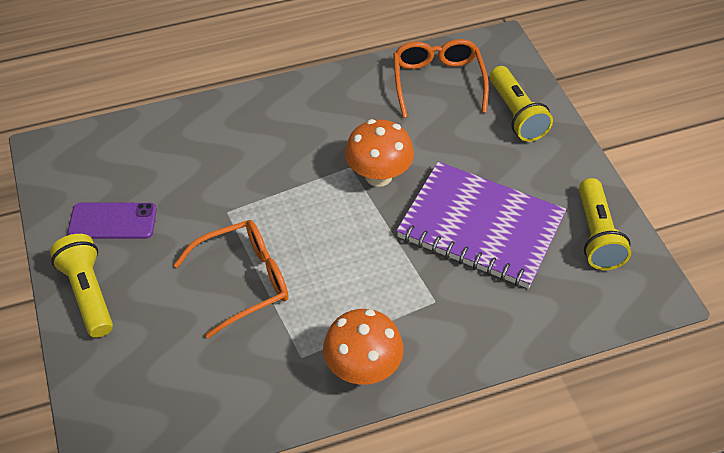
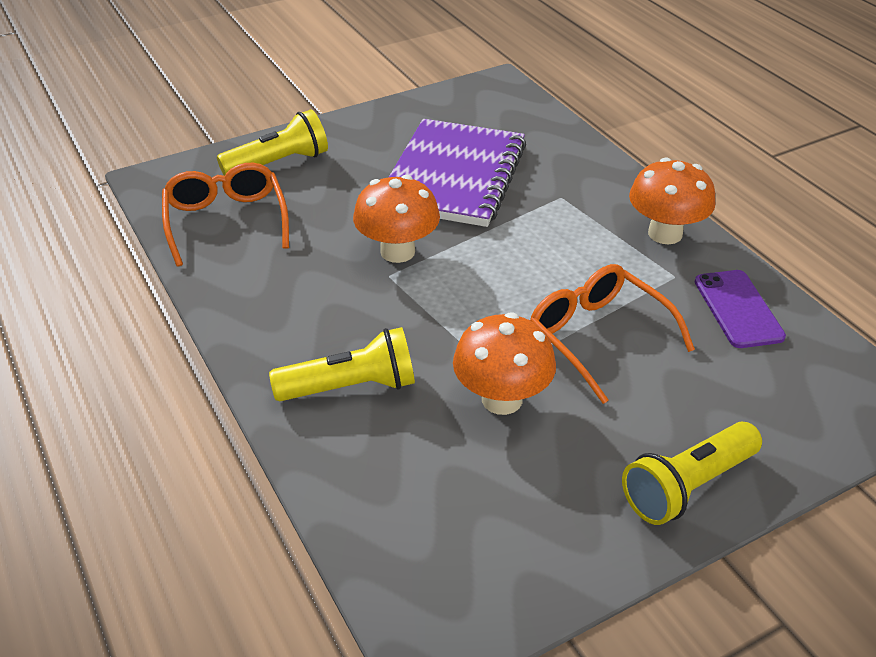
camera: 100 degrees left, 10 degrees down
(113, 221) = (554, 494): purple phone -> purple phone (738, 309)
(201, 210) = (502, 399): none -> orange mushroom
(437, 82) = (226, 221): orange glasses -> orange glasses turned 90 degrees clockwise
(596, 235) = (441, 112): yellow flashlight -> yellow flashlight (351, 387)

